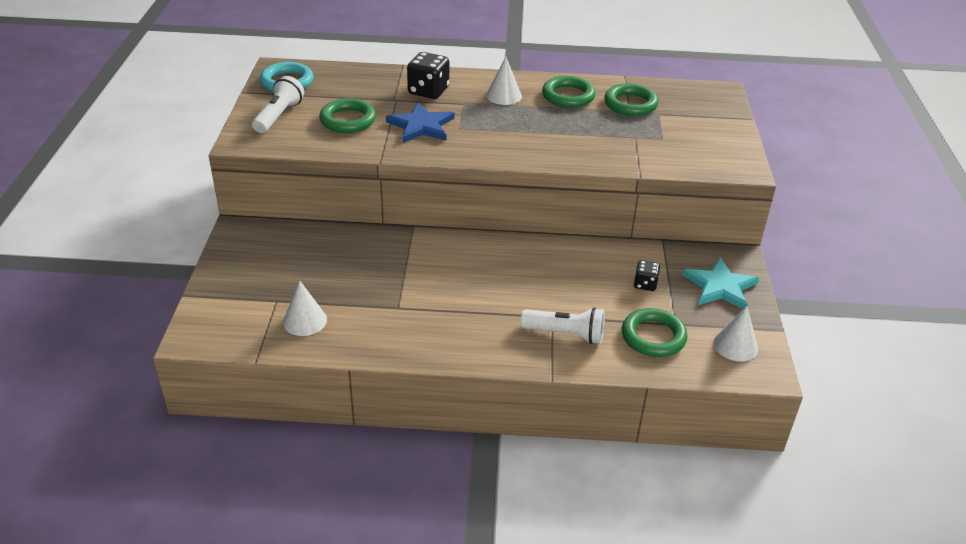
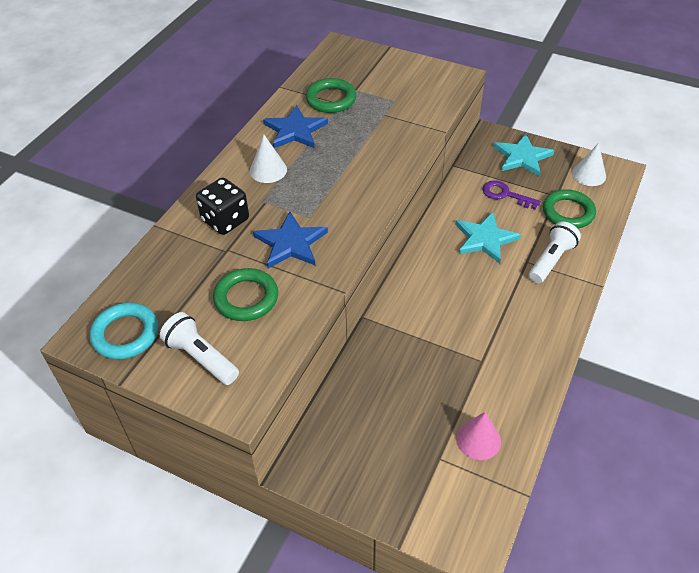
camera: 65 degrees left, 10 degrees up
(305, 320) = (478, 439): white cone -> pink cone
(564, 281) = (485, 239): none -> turquoise star
(568, 96) = (295, 130): green ring -> blue star
(645, 284) = (505, 194): black dice -> purple key

